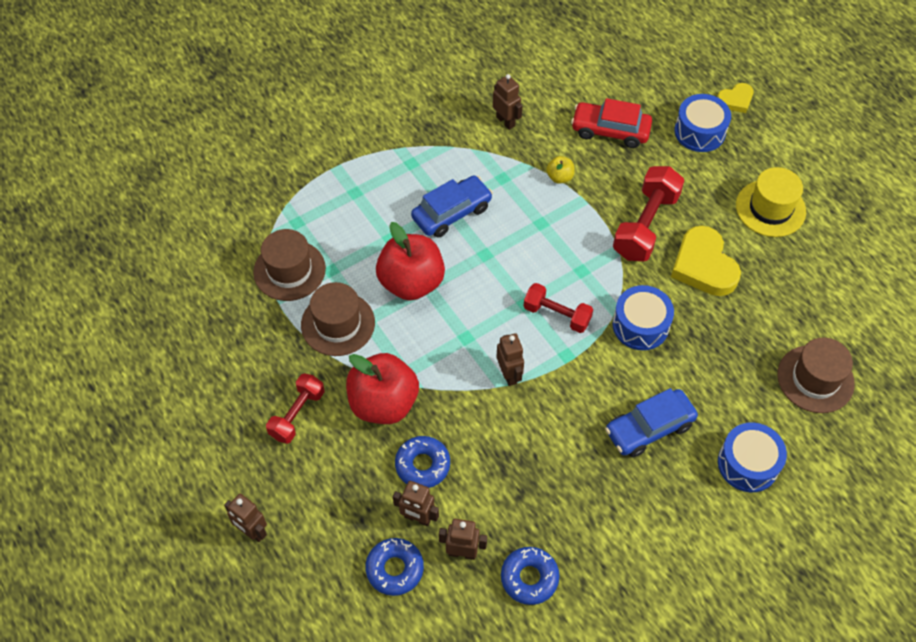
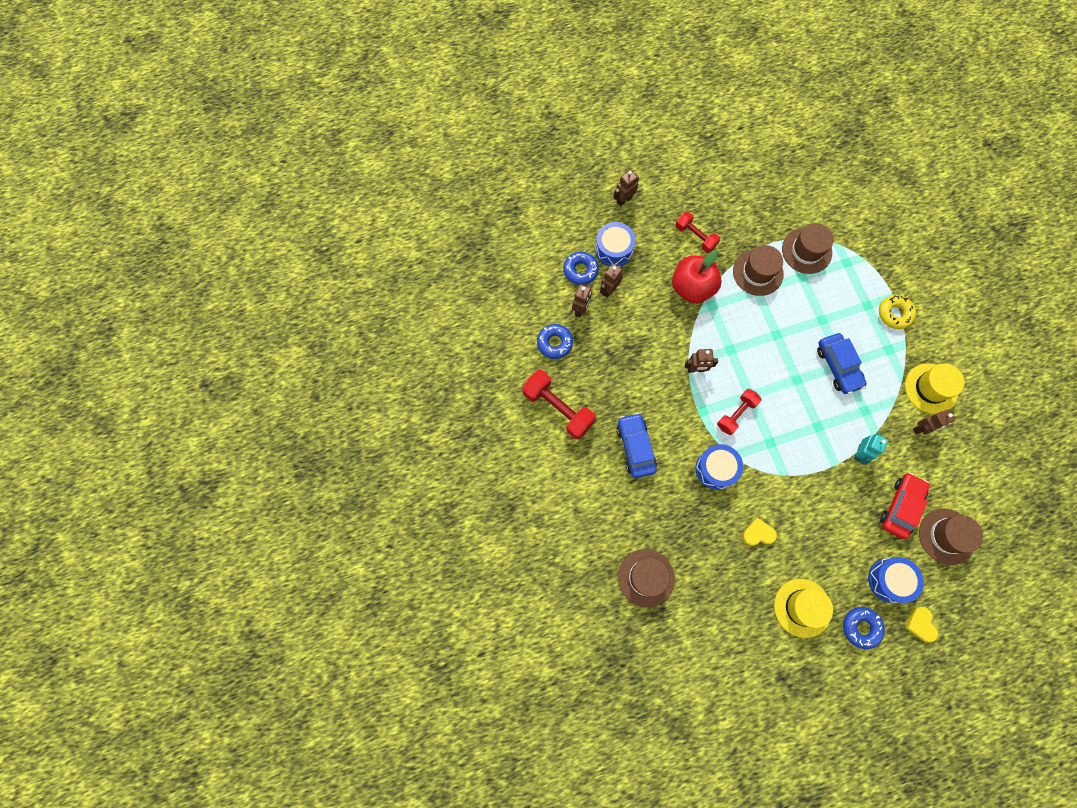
camera: 105 degrees right, 15 degrees up
(360, 163) = (894, 314): none -> yellow donut
(411, 282) = (782, 325): red apple -> none
(422, 465) = (643, 301): blue donut -> blue donut (861, 627)
(451, 117) = (931, 388): none -> yellow hat
(559, 177) = (859, 453): yellow apple -> turquoise robot
(626, 87) = (946, 536): none -> brown hat
(645, 225) = (803, 503): red dumbbell -> red dumbbell (558, 408)
(703, 266) = (758, 533): yellow heart -> yellow heart, size x0.55
(748, 464) = (594, 503): blue drum -> blue drum (614, 249)

